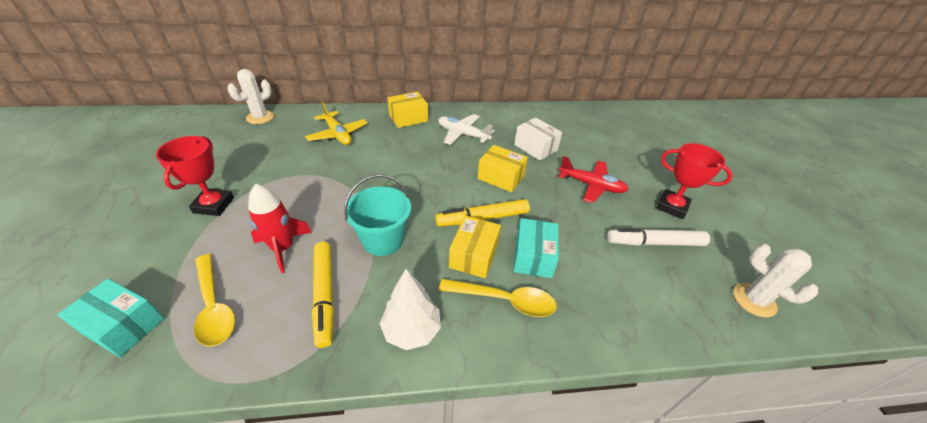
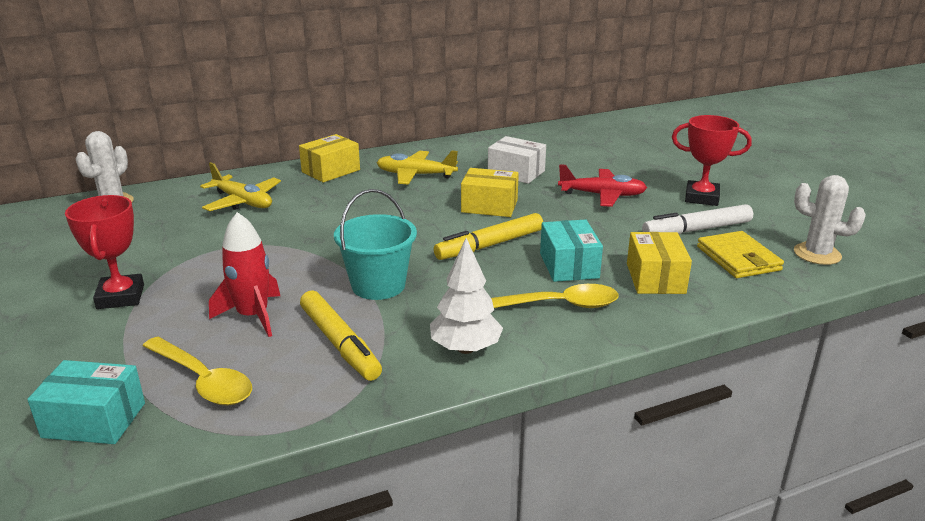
camera: 15 degrees left, 15 degrees down
(463, 134) = (415, 175): white plane -> yellow plane
(474, 255) = (499, 277): yellow box -> yellow box (655, 278)
(679, 286) = (738, 258): none -> yellow wallet

